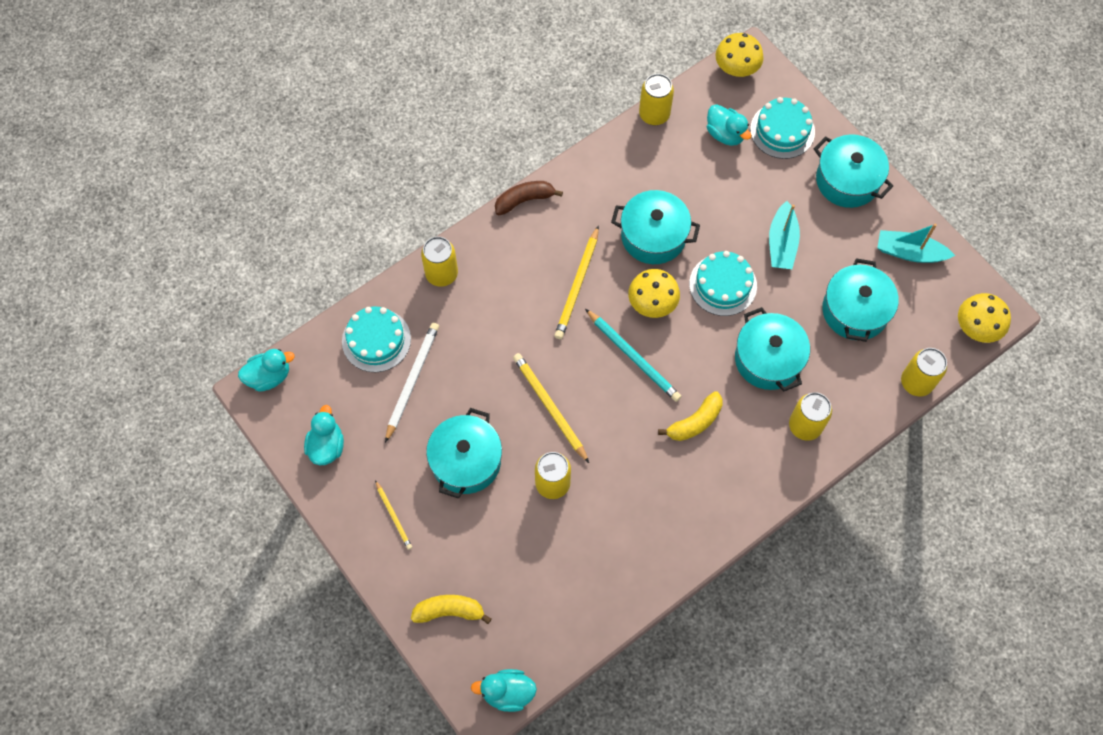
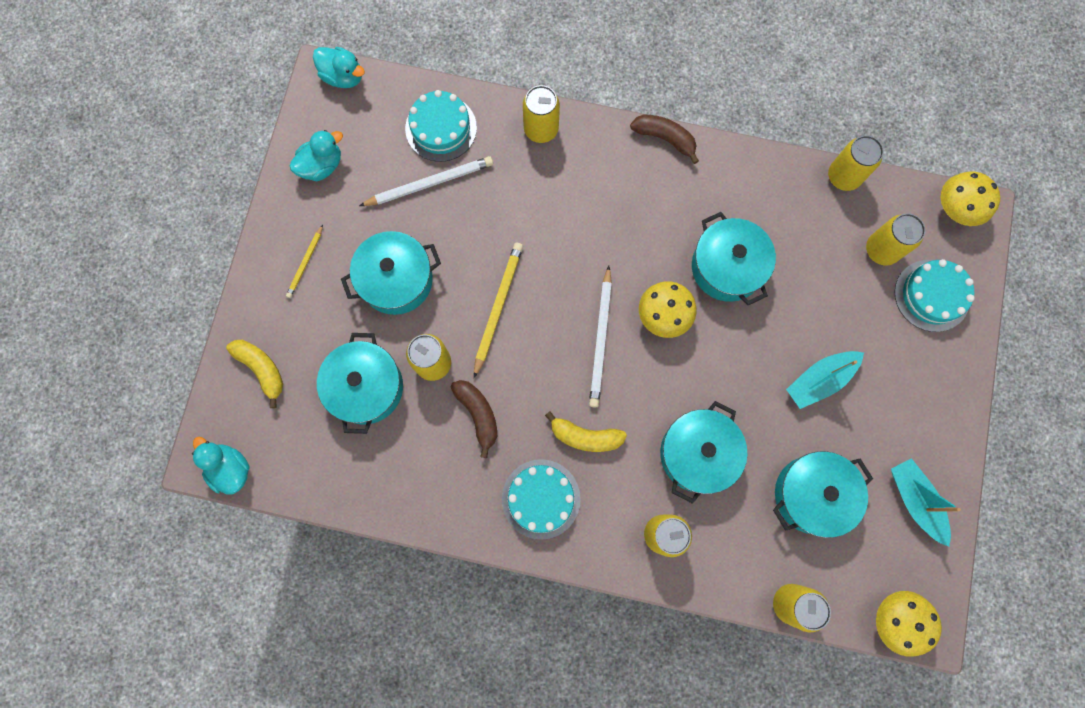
camera: 50 degrees right, 10 degrees up
(577, 285) = (626, 242): yellow pencil -> none
(618, 482) = (478, 414): none -> brown banana
(633, 357) = (601, 339): turquoise pencil -> white pencil
(723, 285) = (733, 361): turquoise cake -> turquoise cake (541, 499)
(725, 134) = (881, 250): turquoise duck -> yellow can
(847, 180) = (935, 390): turquoise pot -> turquoise pot (366, 387)

